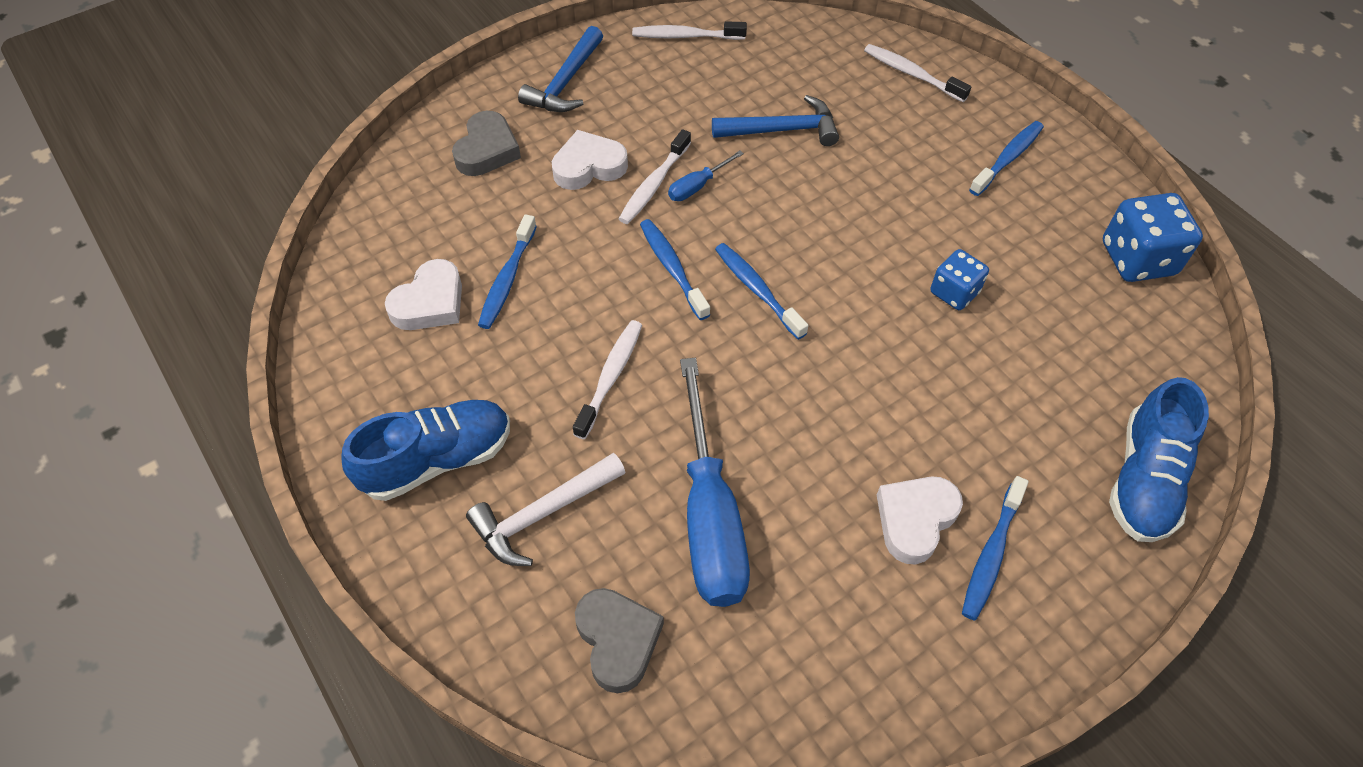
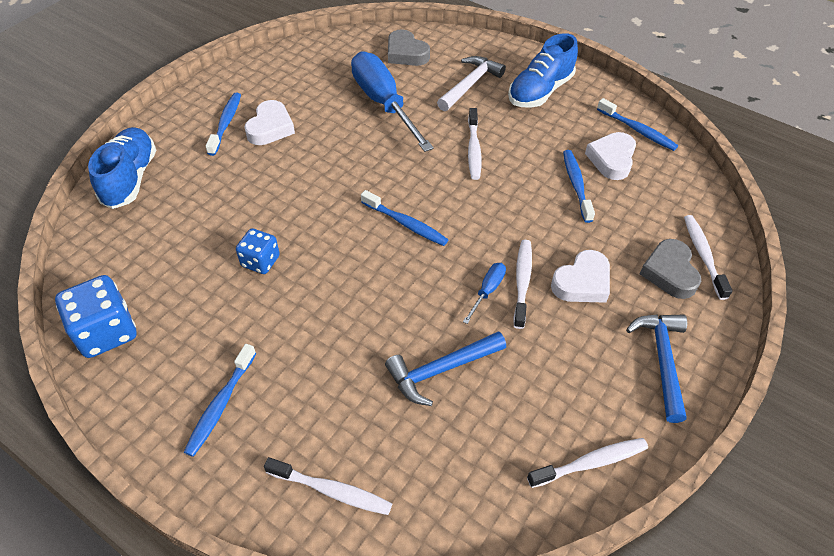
camera: 160 degrees right, 5 degrees down
(434, 156) = (703, 255): none -> white toothbrush
(672, 268) = (472, 222): blue toothbrush -> blue toothbrush (638, 130)

